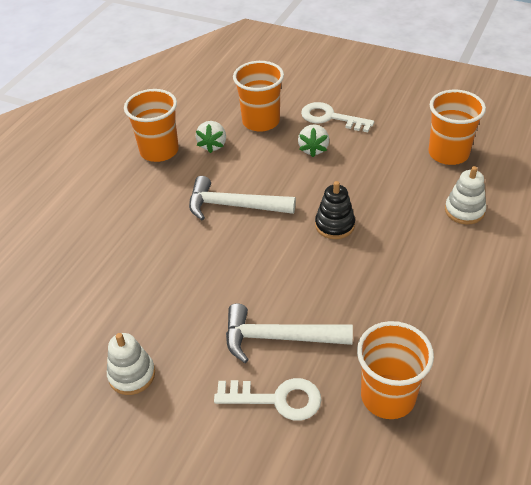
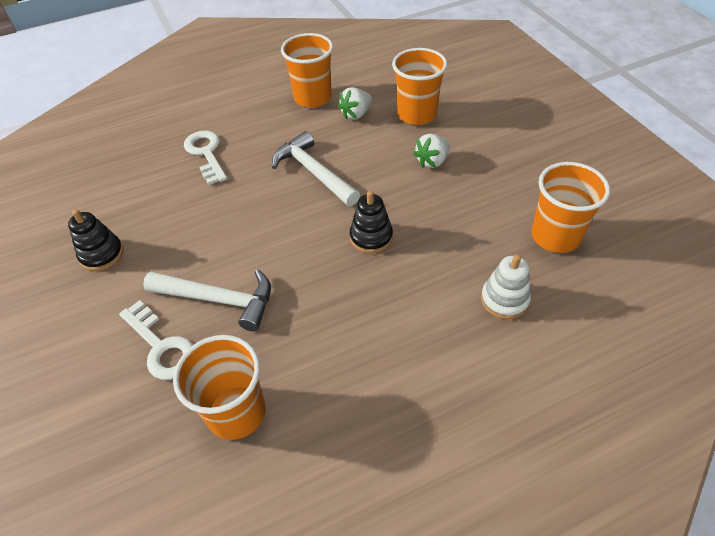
camera: 40 degrees right, 5 degrees up
(132, 375) = (102, 254): white stacking toy -> black stacking toy
(278, 338) = (219, 299): white hammer -> white hammer turned 150 degrees clockwise
(330, 118) = (480, 142): white key -> white key (206, 153)

